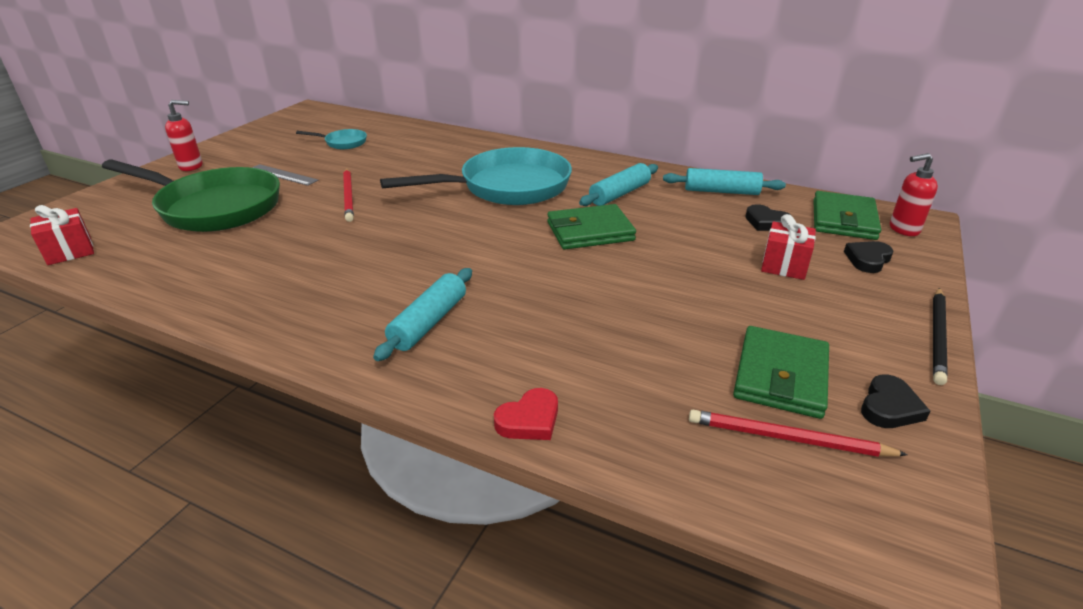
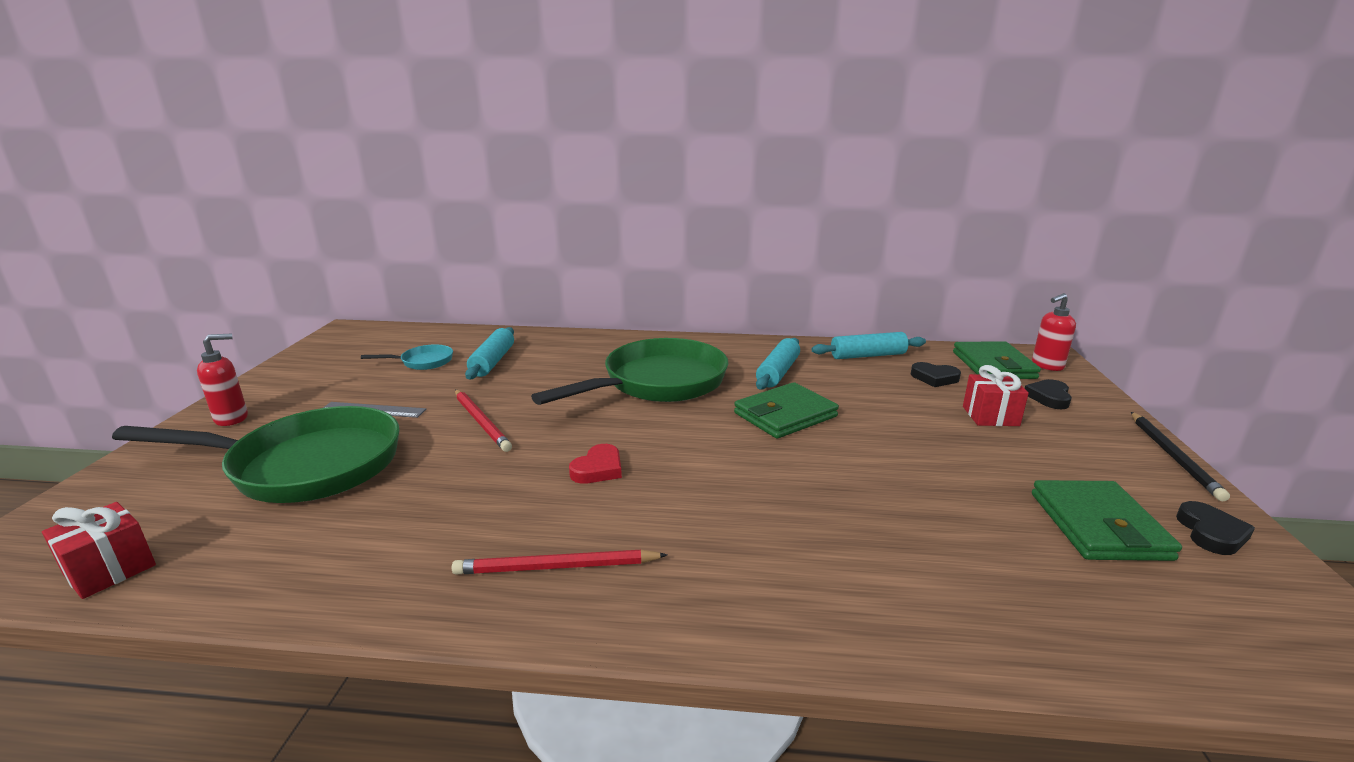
camera: 20 degrees left, 10 degrees down
(428, 322) = (707, 553): turquoise rolling pin -> turquoise rolling pin (492, 362)
(507, 187) = (657, 383): turquoise pan -> green pan
(529, 420) = (924, 643): red heart -> red heart (598, 469)
(787, 438) = (1170, 589): red pencil -> red pencil (556, 567)

